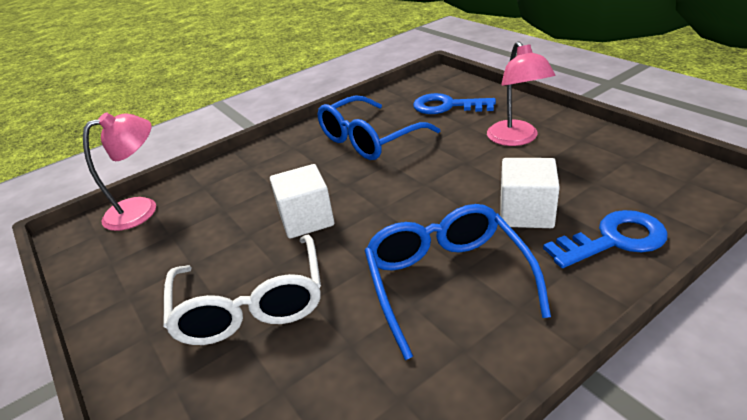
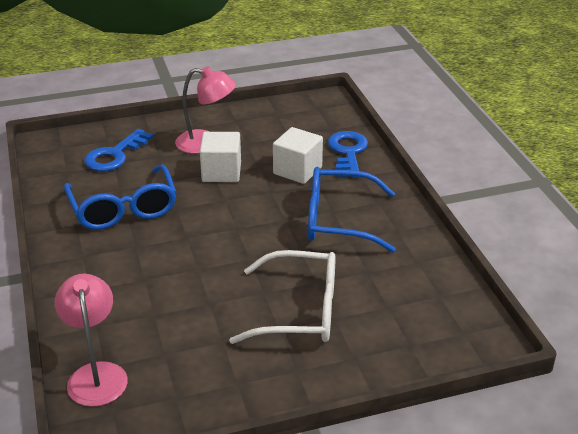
camera: 75 degrees left, 0 degrees up
(306, 219) = (216, 267): white cube -> white cube (221, 172)

